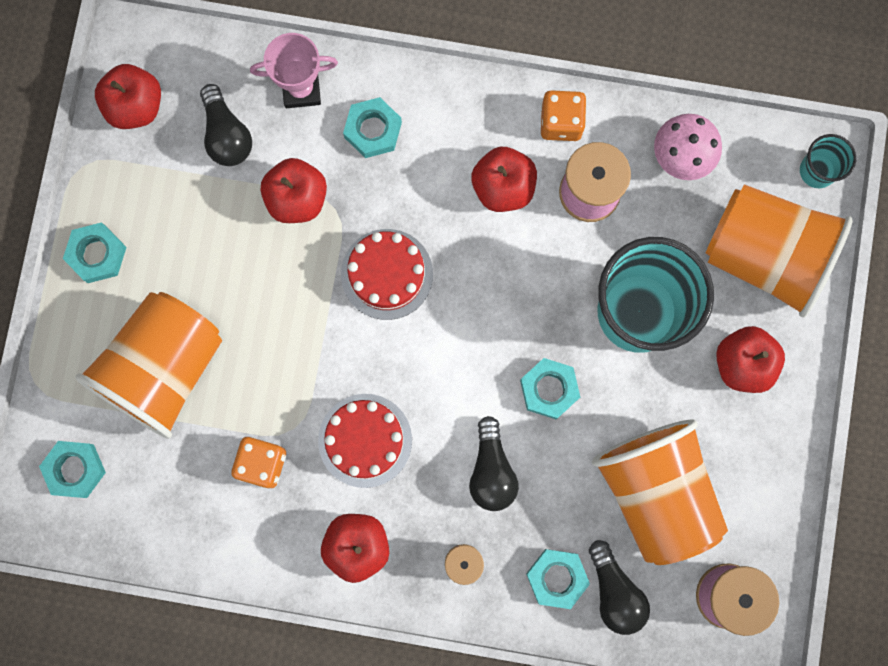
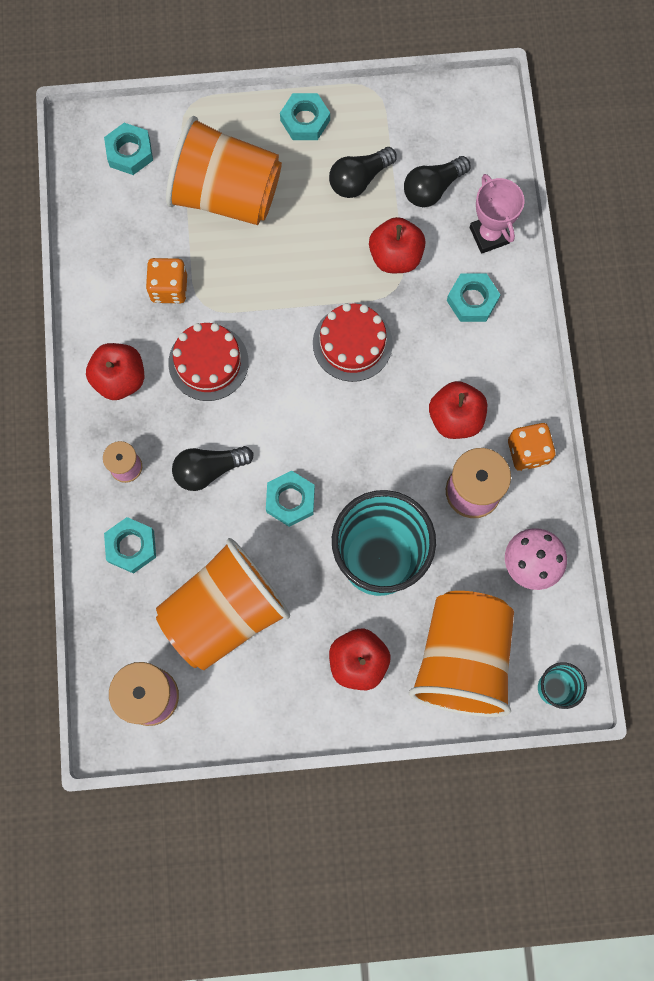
camera: 75 degrees right, 5 degrees down
(135, 106) = (435, 114): red apple -> none
(615, 592) = (131, 598): black light bulb -> black light bulb (359, 179)

